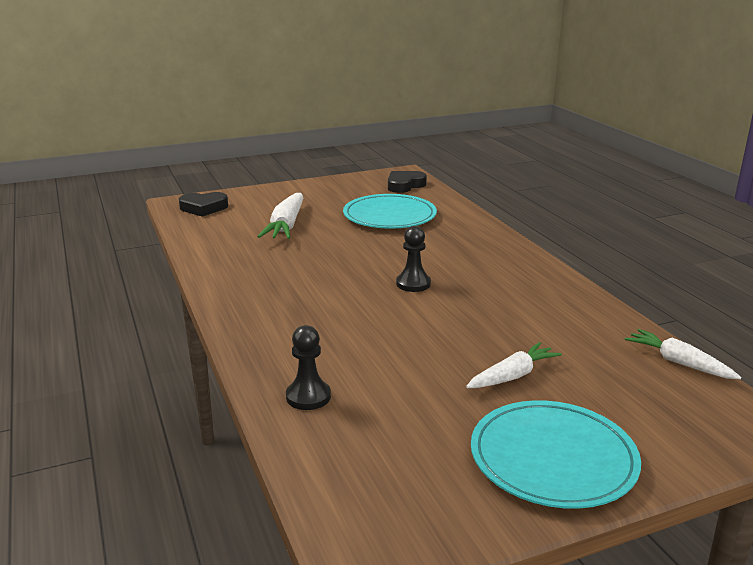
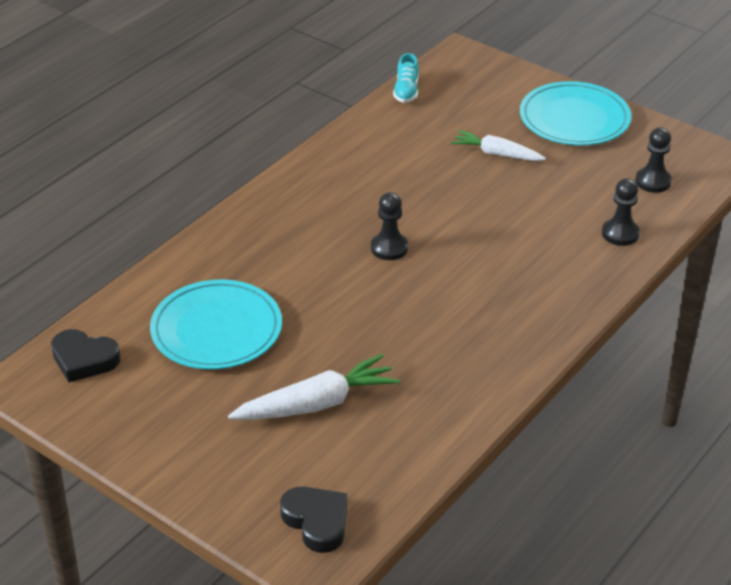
camera: 120 degrees left, 15 degrees up
(370, 461) = (653, 181): none -> black pawn
(678, 362) = (406, 91): white carrot -> turquoise shoe

